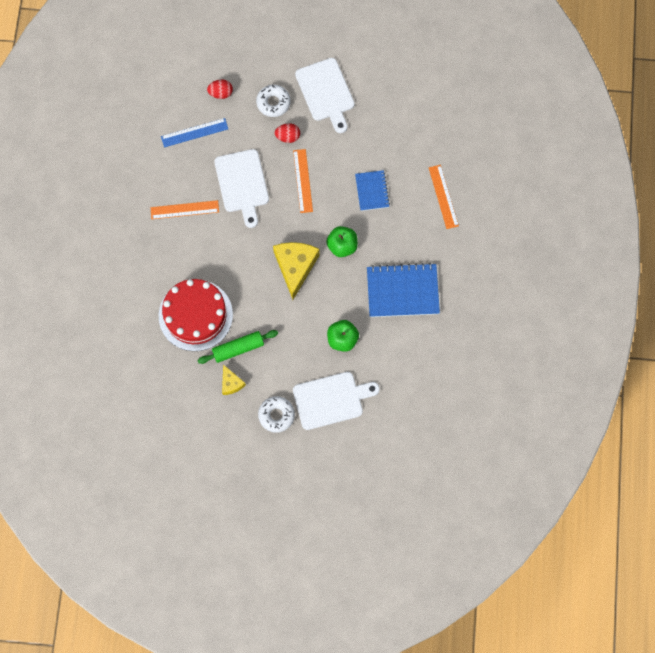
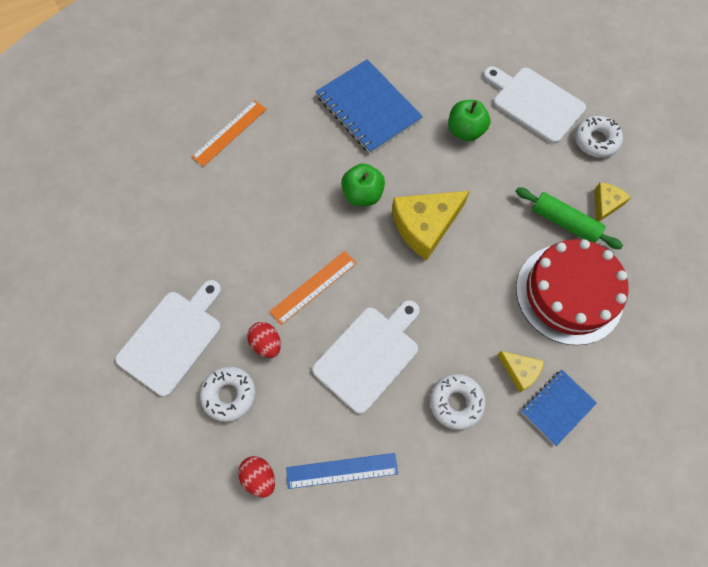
camera: 125 degrees left, 5 degrees down
(175, 254) = (520, 371): none -> yellow cheese
(184, 210) = (456, 402): orange ruler -> white donut
(194, 132) = (342, 470): blue ruler -> blue ruler turned 45 degrees counterclockwise
(372, 191) = (273, 205): blue notebook -> blue notebook (557, 407)

